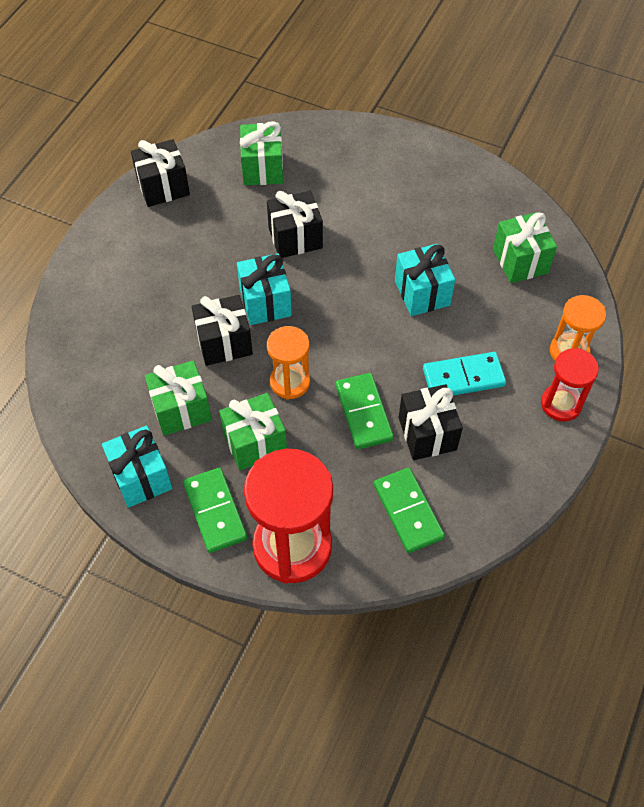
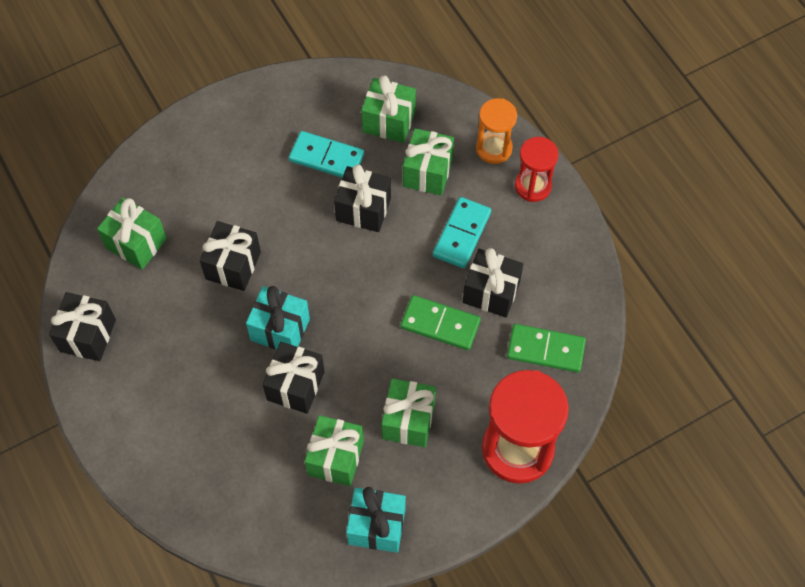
camera: 55 degrees left, 5 degrees up
(215, 511) = (448, 487): green domino -> none
(290, 382) = (372, 359): orange hourglass -> none
(422, 293) = (363, 209): turquoise gift -> black gift
(446, 239) = (326, 157): none -> turquoise domino
(499, 317) = (427, 172): none -> green gift

